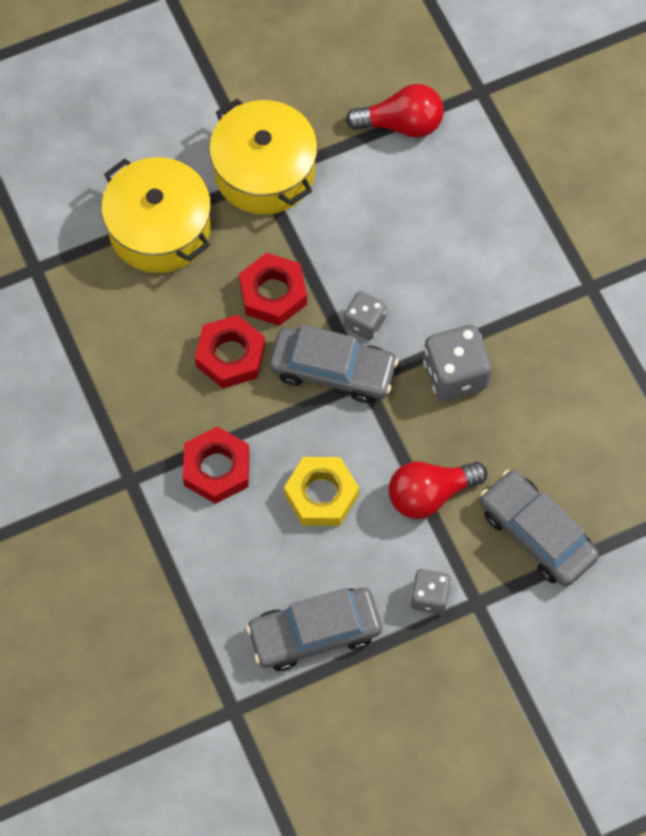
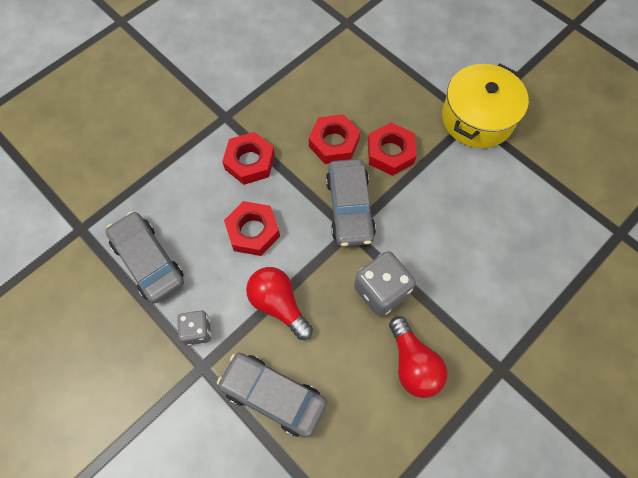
camera: 70 degrees right, 0 degrees up
(159, 229) = (405, 75): yellow pot -> none
(321, 495) = (253, 231): yellow nut -> red nut
(364, 323) = (394, 216): grey dice -> none
(401, 124) = (561, 189): red light bulb -> red light bulb (413, 364)
(537, 534) = (273, 395): grey car -> grey car turned 90 degrees counterclockwise

